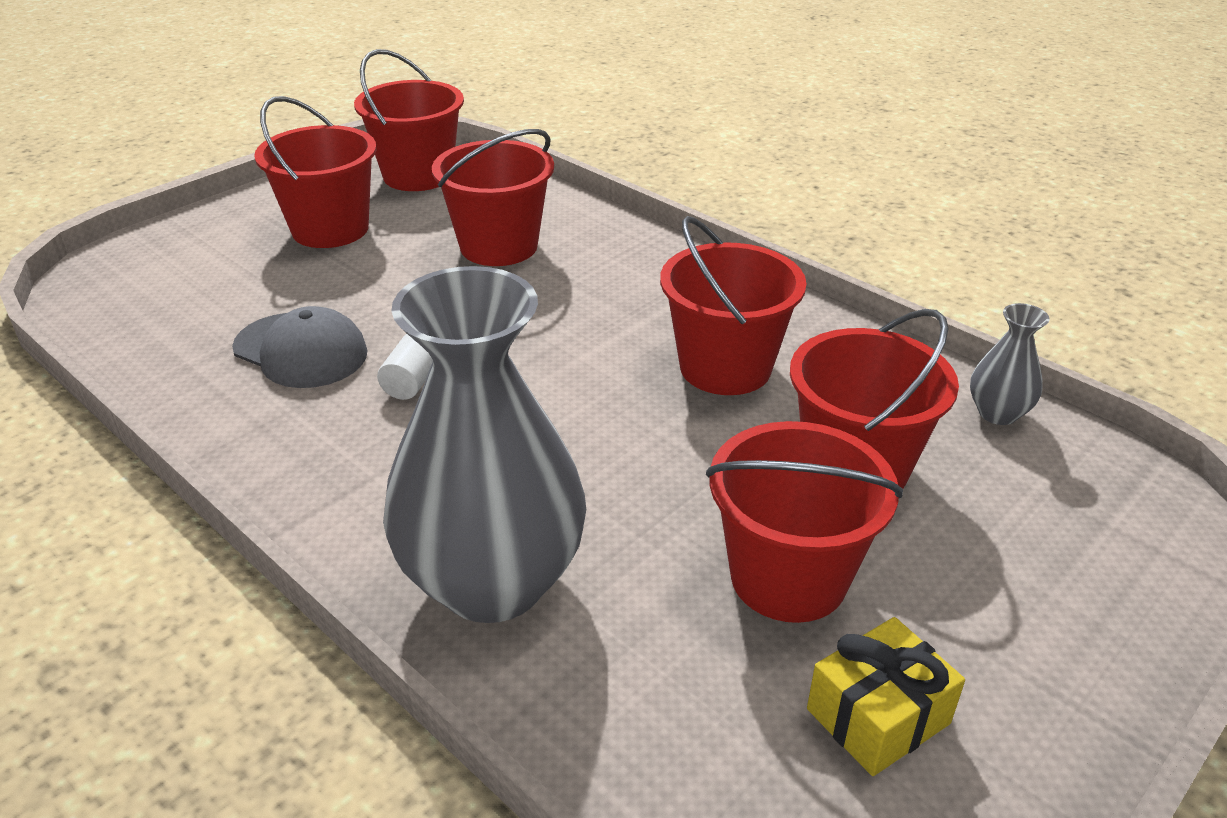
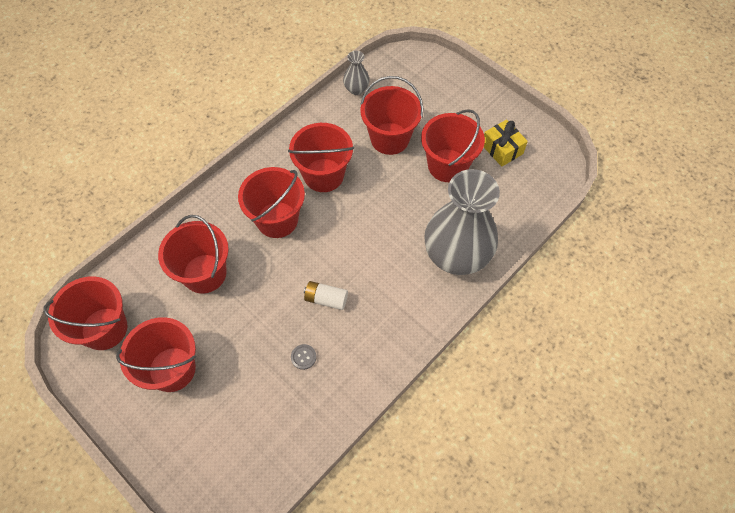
camera: 90 degrees left, 25 degrees up
(301, 351) = (303, 357): grey cap -> grey button
(609, 313) = (277, 220): none -> red bucket

